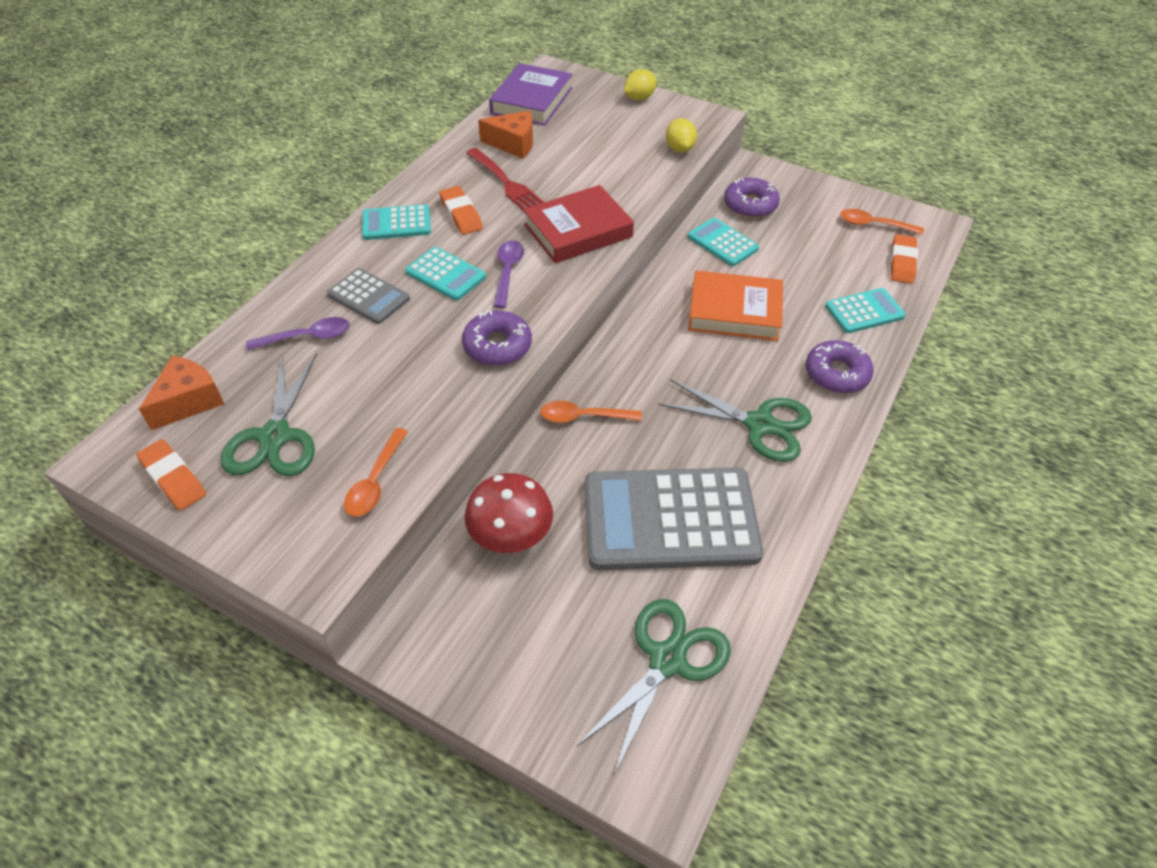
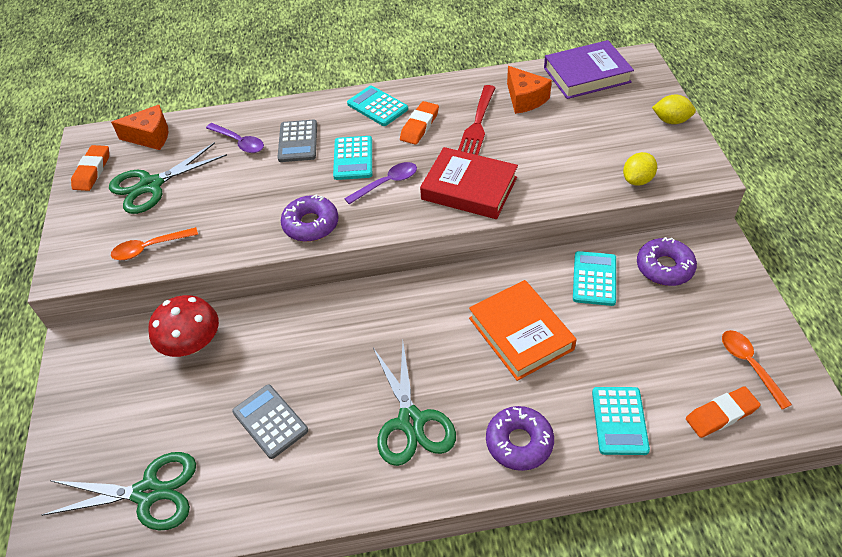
camera: 55 degrees right, 0 degrees up
(583, 417) = (324, 315): orange spoon -> none
(670, 520) = (270, 421): grey calculator -> grey calculator, size x0.49
(864, 311) = (619, 421): turquoise calculator -> turquoise calculator turned 60 degrees clockwise

